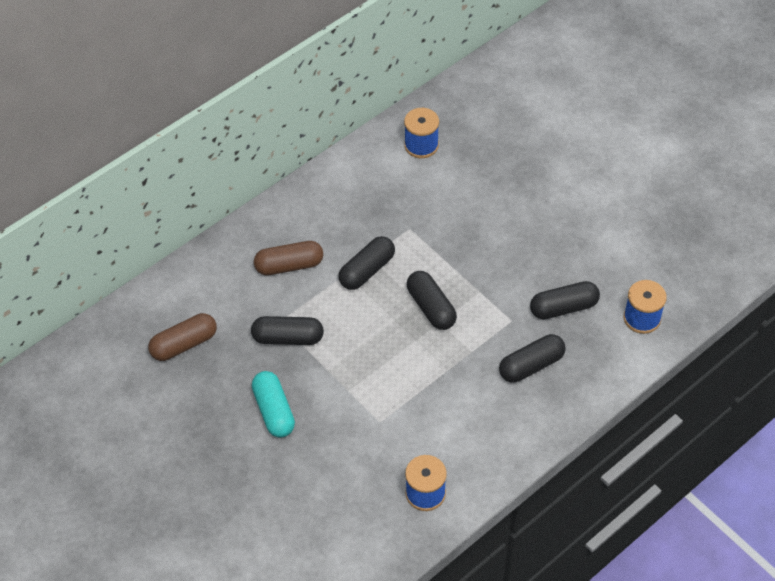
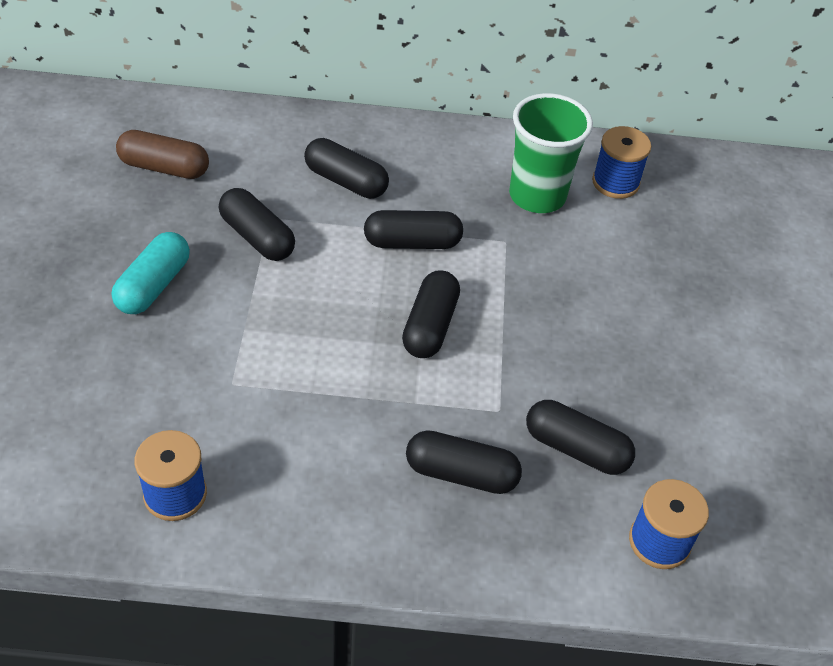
camera: 40 degrees right, 5 degrees down
(289, 265) = (346, 181): brown capsule -> black capsule
(393, 188) = (537, 196): none -> green cup

